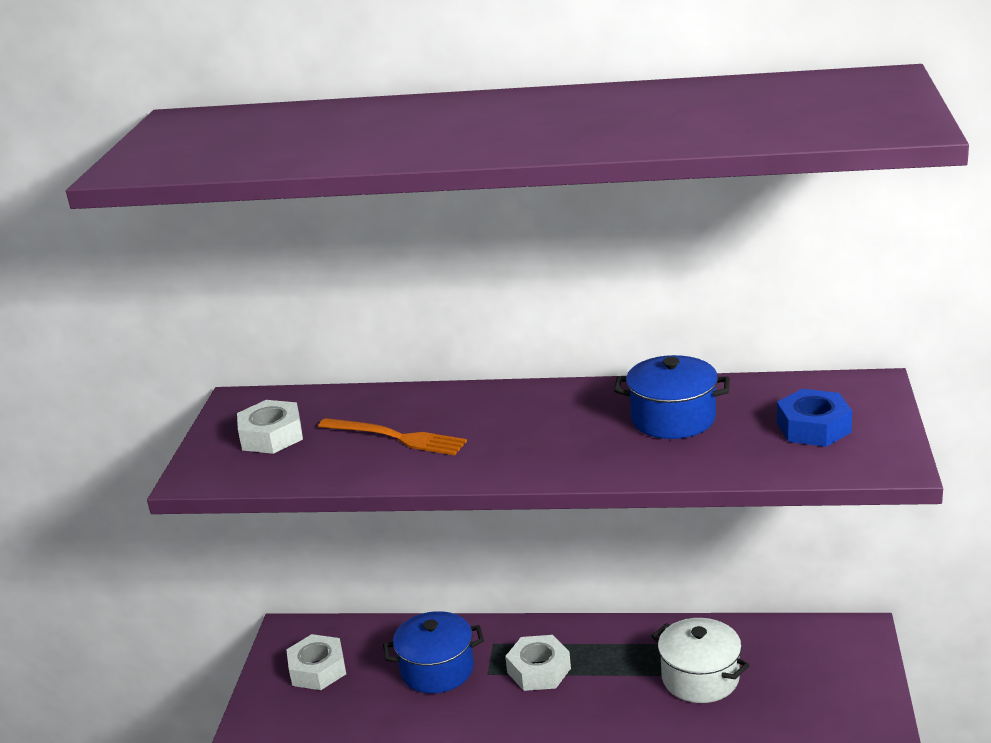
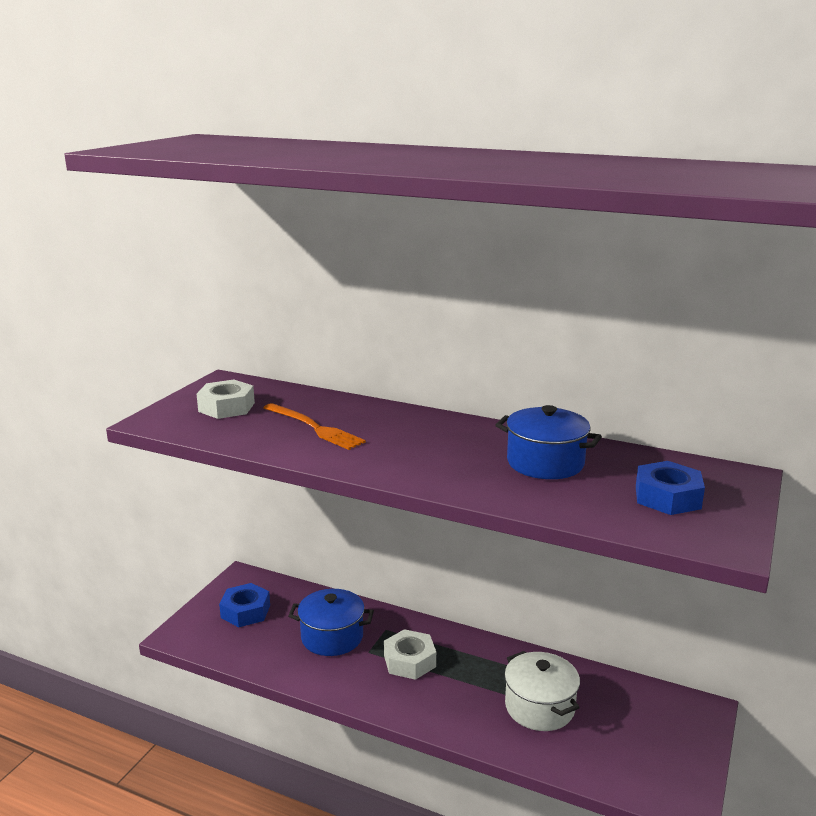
camera: 15 degrees right, 5 degrees down
(317, 670) = (245, 611): white nut -> blue nut

